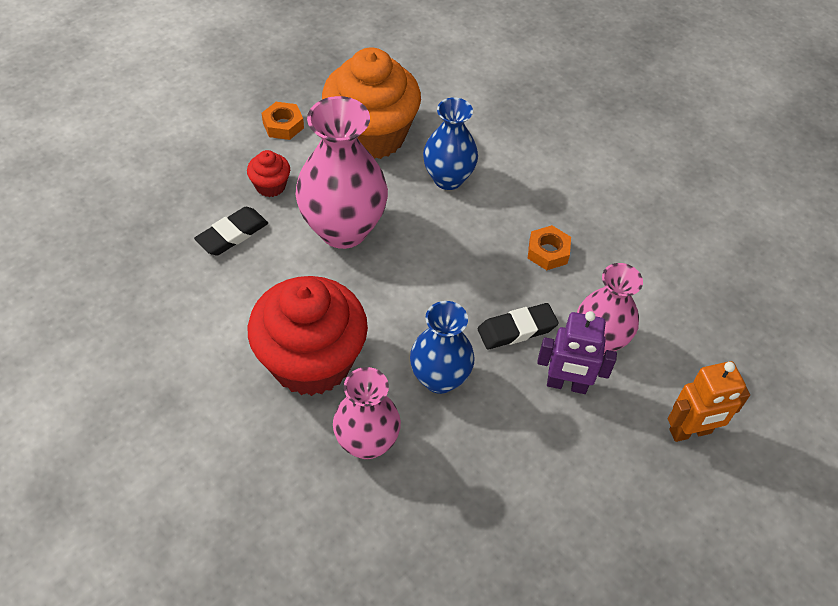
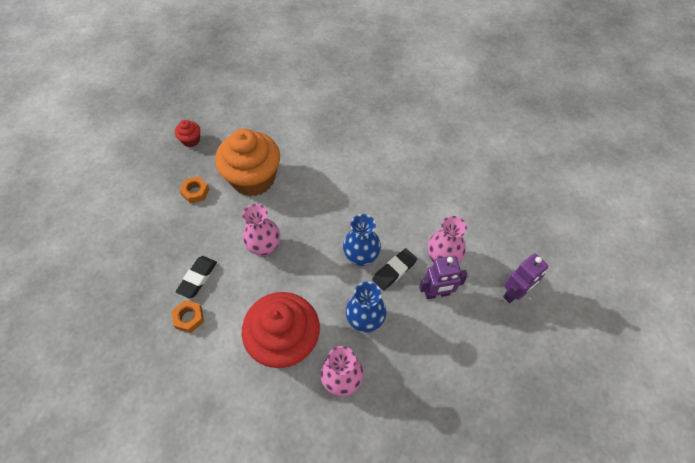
camera: 20 degrees left, 5 degrees up
(270, 186) = (206, 236): red cupcake -> red cupcake (191, 140)
(343, 229) = (264, 247): pink vase -> pink vase, size x0.64
(448, 178) = (312, 190): blue vase -> blue vase (361, 257)
(548, 252) = (389, 214): orange nut -> orange nut (189, 318)
(690, 432) = (514, 293): orange robot -> purple robot

